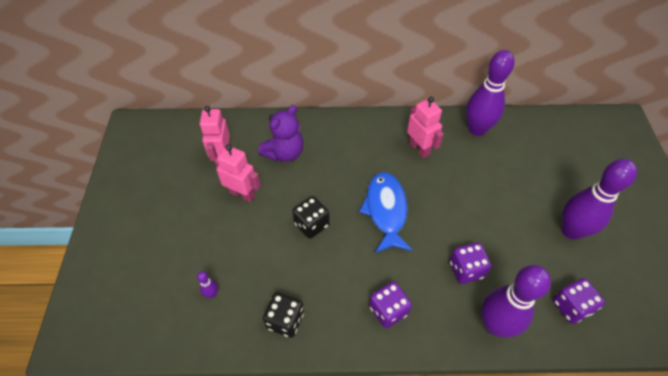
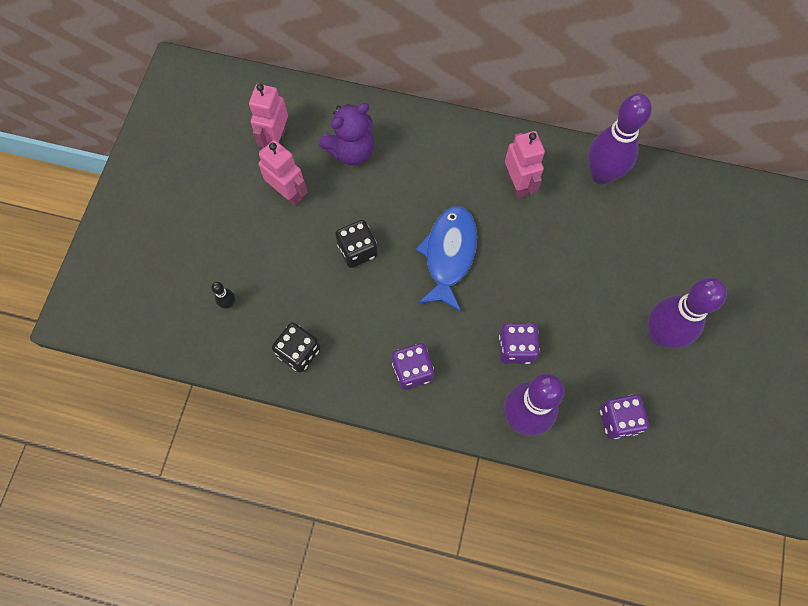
camera: 15 degrees right, 15 degrees up
(212, 294) = (228, 304): purple bowling pin -> black bowling pin

